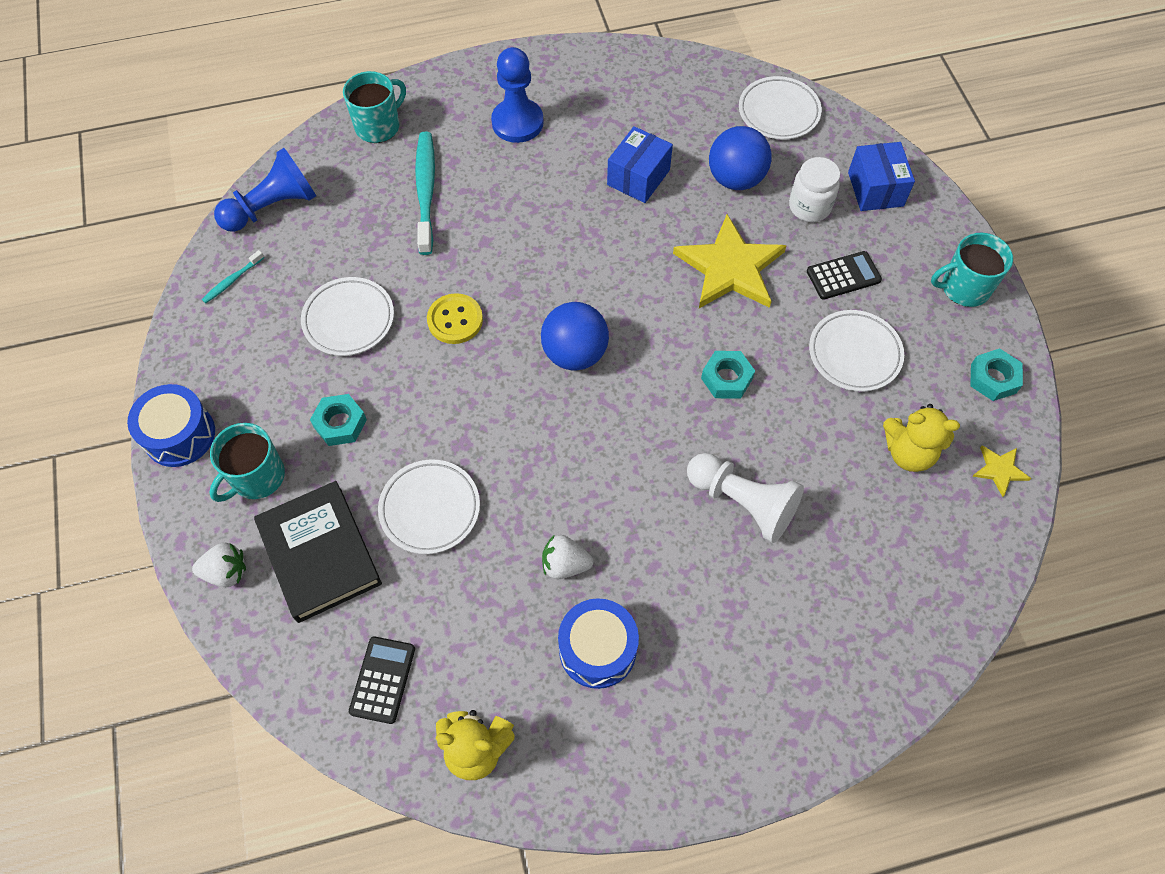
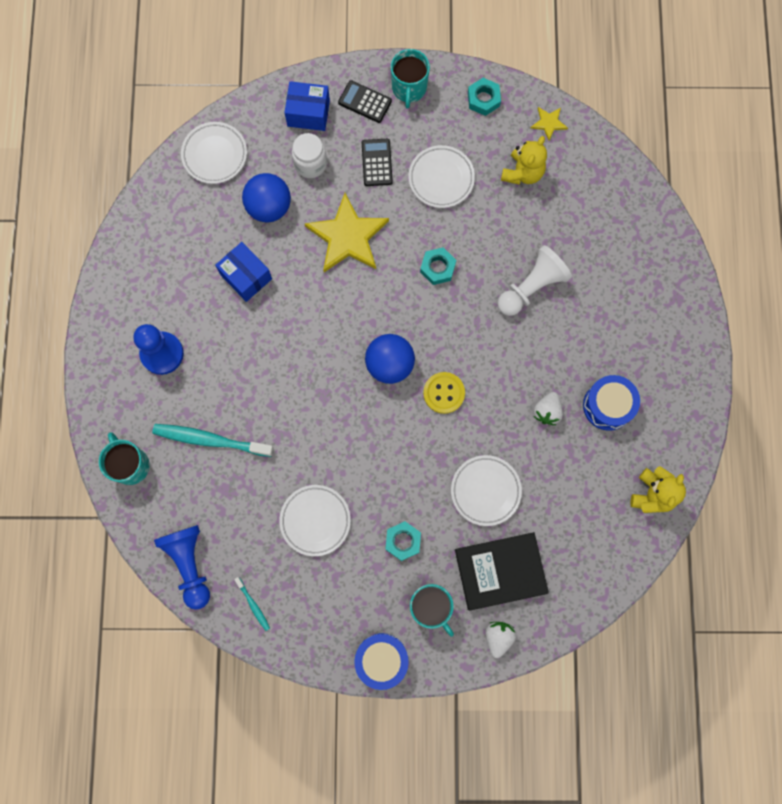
camera: 75 degrees left, 15 degrees up
(382, 680) = (597, 544): black calculator -> black calculator (365, 102)
(455, 320) = (337, 442): yellow button -> yellow button (444, 393)

